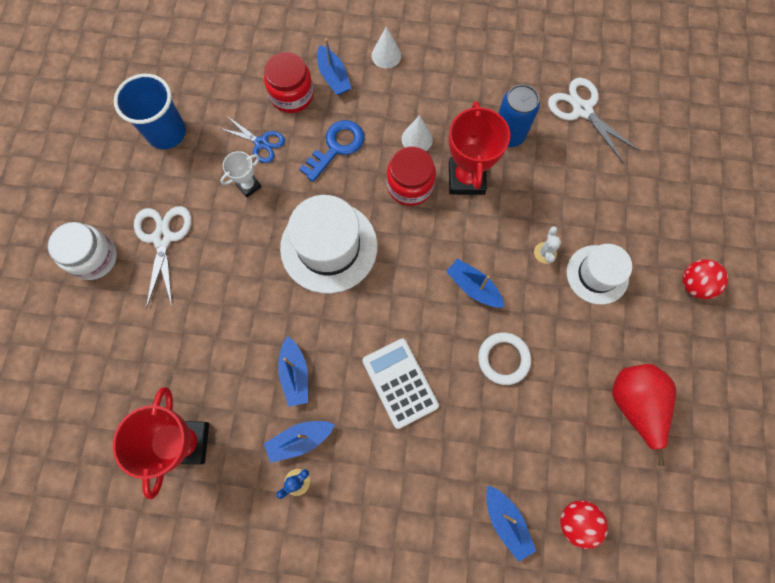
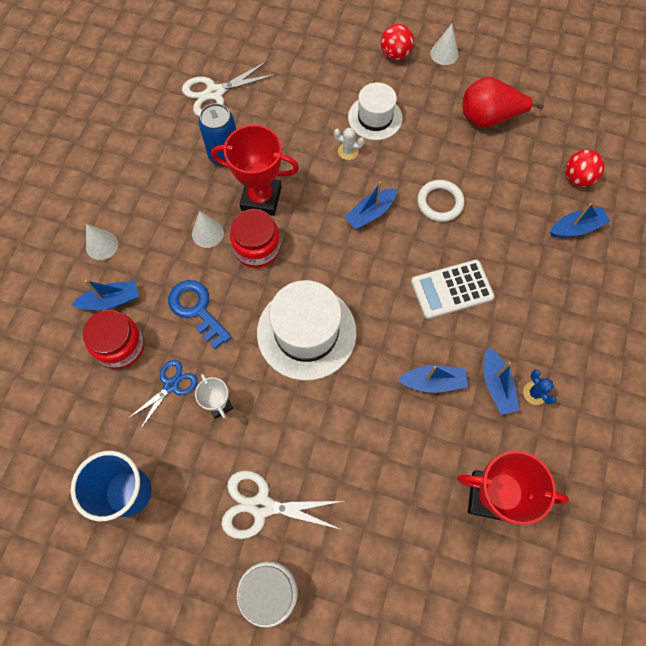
camera: 80 degrees left, 5 degrees down
(715, 341) = (444, 54): none -> white cone

